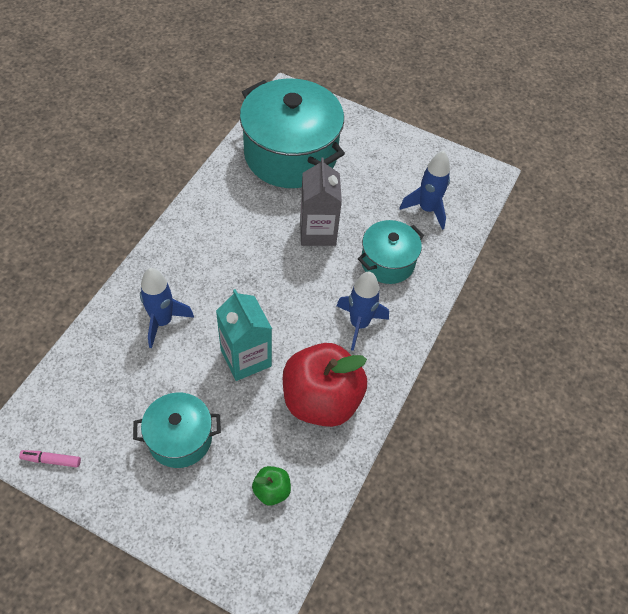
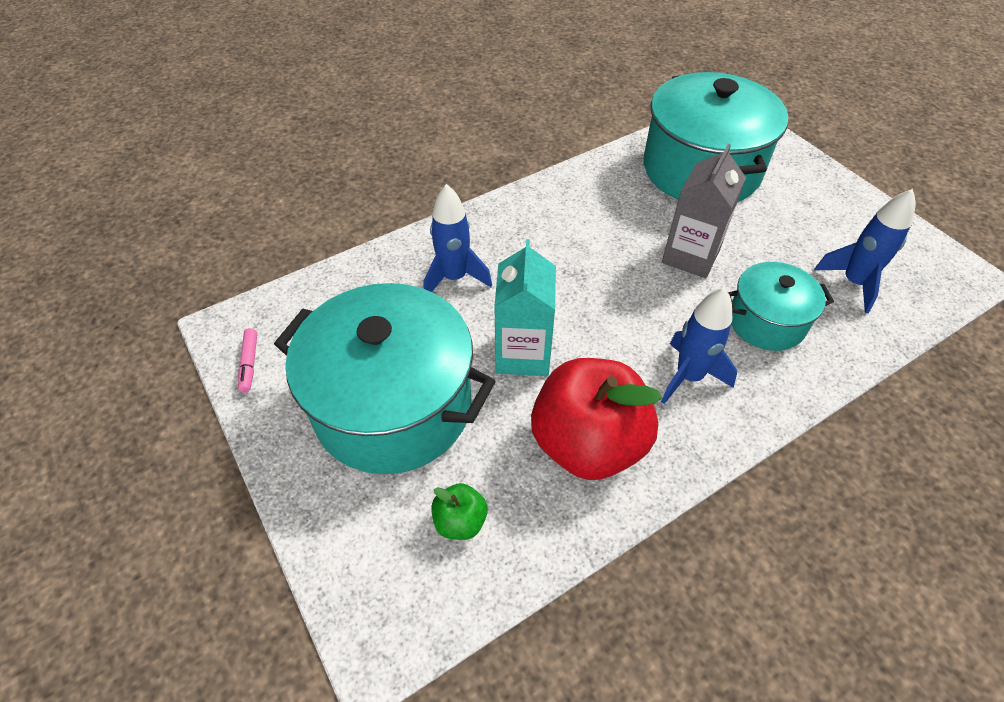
camera: 35 degrees right, 5 degrees down
(51, 460) = (249, 363): pink marker -> pink marker turned 135 degrees counterclockwise
(180, 438) = (393, 406): turquoise pot -> turquoise pot, size x1.87

